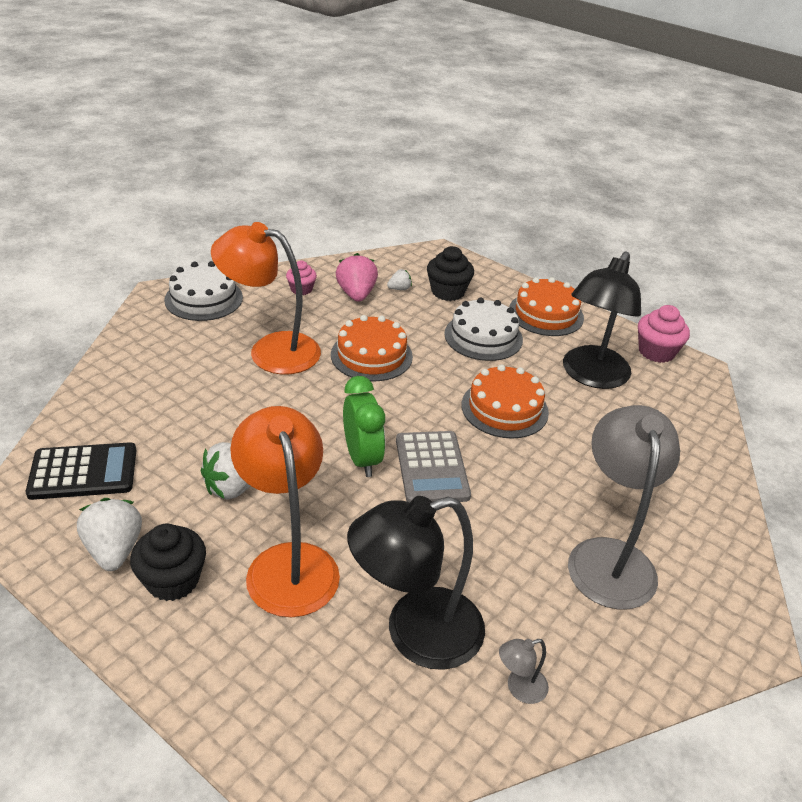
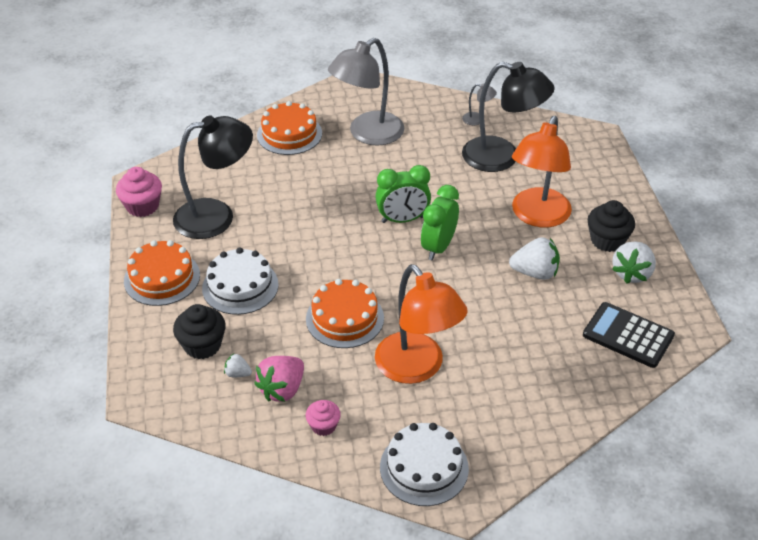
camera: 135 degrees left, 5 degrees up
(431, 468) = (402, 219): grey calculator -> green clock
(504, 408) = (307, 228): orange cake -> orange cake (289, 134)

